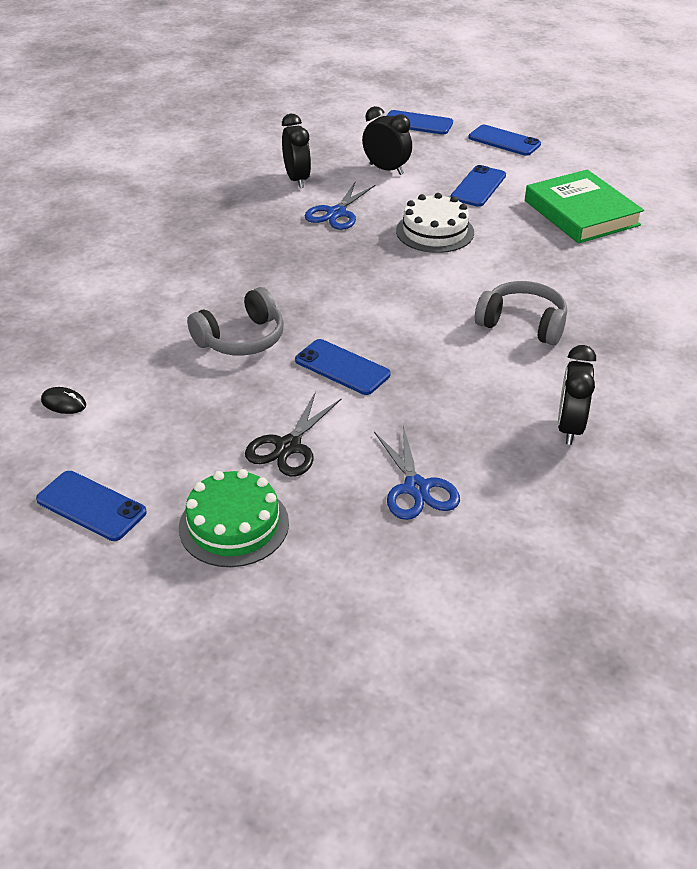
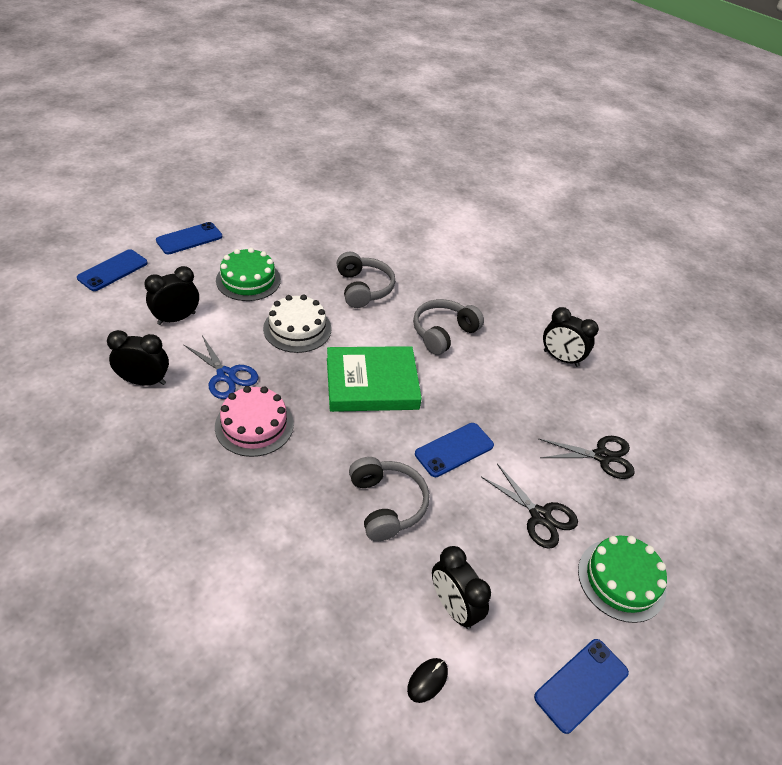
camera: 75 degrees left, 5 degrees up
(144, 404) = (453, 607): none -> black clock
(287, 244) = (254, 425): none -> pink cake
(416, 488) = (602, 456): blue scissors -> black scissors
(478, 187) = (248, 280): blue phone -> green cake
(541, 254) = (363, 288): none -> grey headphones
(581, 213) = (323, 248): green book -> green book (372, 383)

